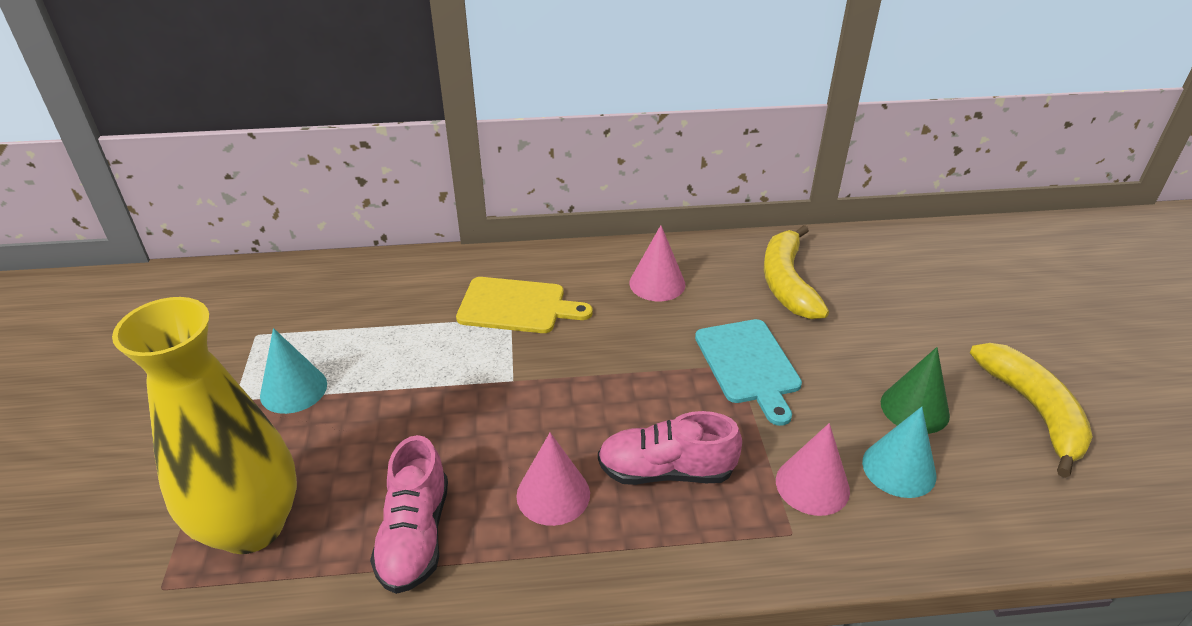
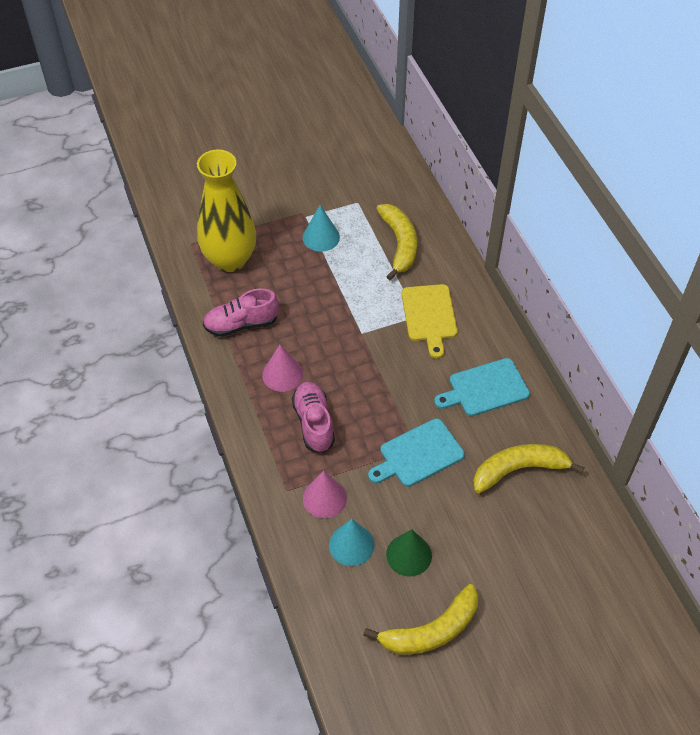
camera: 75 degrees right, 15 degrees up
(370, 308) = (399, 244): none -> yellow banana
(657, 283) = (485, 388): pink cone -> turquoise cutting board

